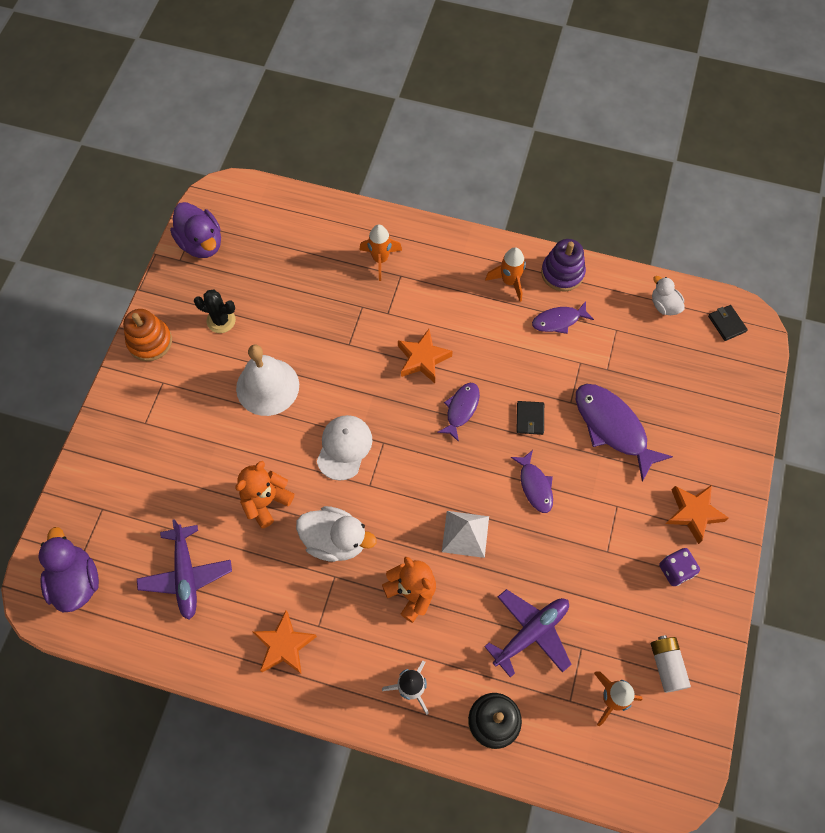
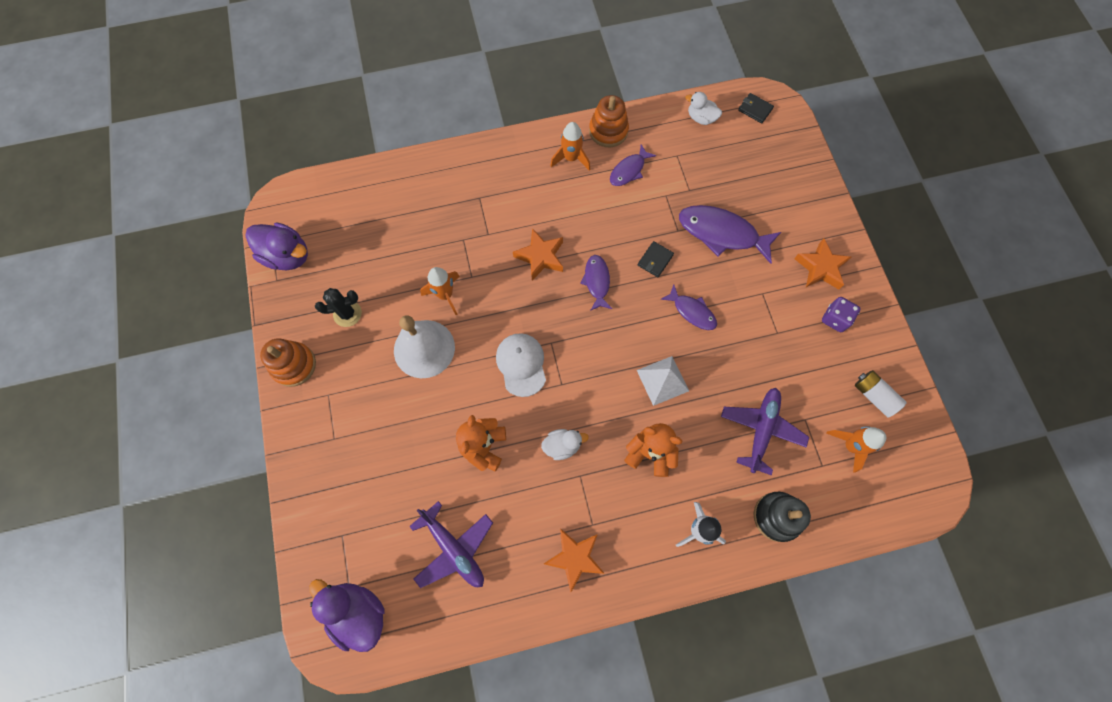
camera: 30 degrees left, 5 degrees up
(335, 540) = (562, 445): white duck -> white duck, size x0.60
(380, 259) = (454, 192): orange rocket -> orange rocket (445, 295)
(530, 418) = (655, 260): black wallet -> black wallet turned 60 degrees clockwise
(562, 273) = (608, 131): purple stacking toy -> orange stacking toy

